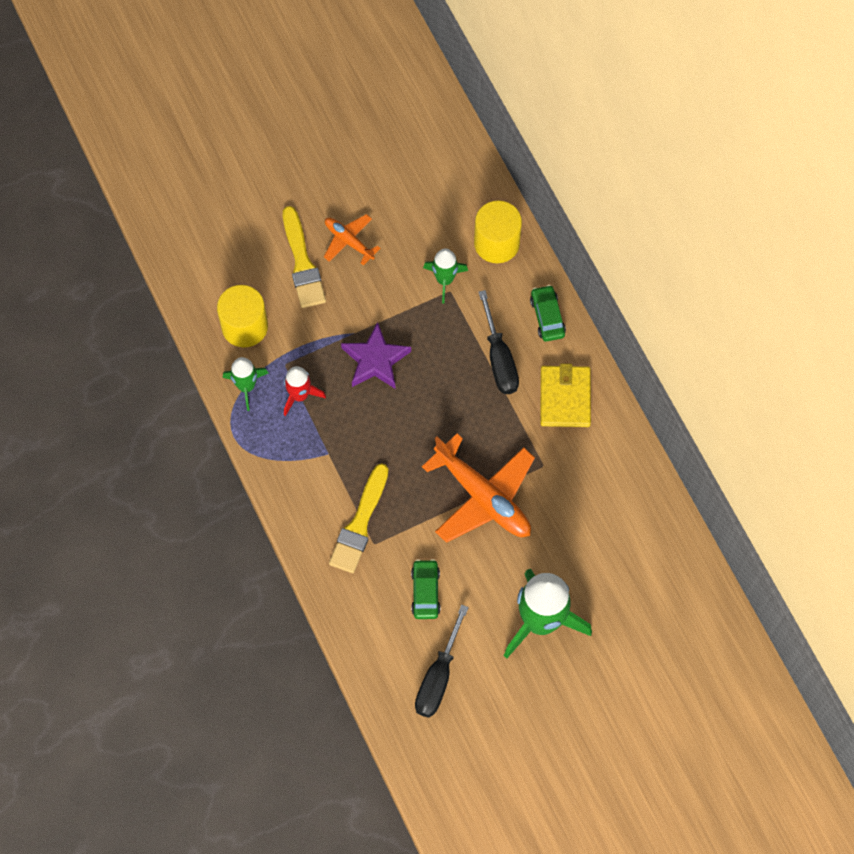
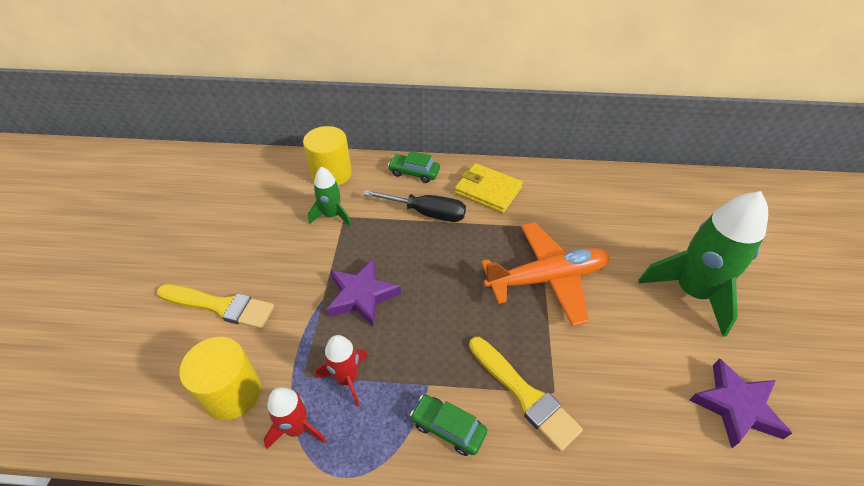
camera: 60 degrees left, 20 degrees down
(246, 386) = (297, 428): green rocket -> red rocket
(348, 241) = (237, 261): orange plane -> none
(425, 592) = (629, 371): green car -> green car (448, 428)
(438, 677) = (736, 406): black screwdriver -> purple star

